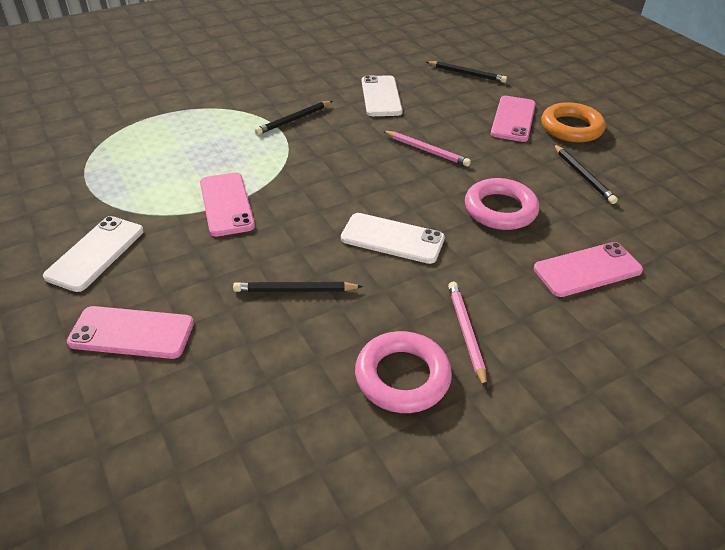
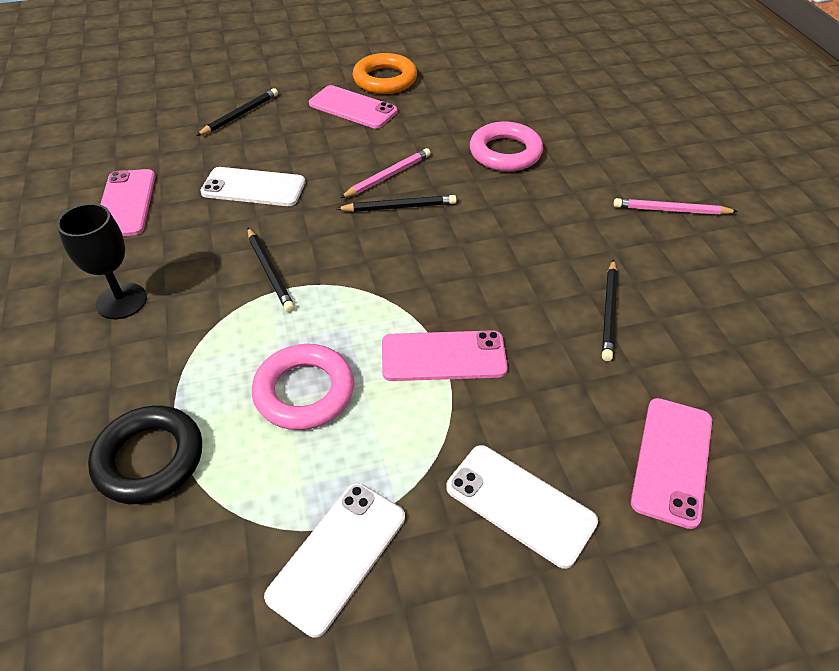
camera: 75 degrees left, 5 degrees up
(134, 113) = (149, 459): none -> black ring
(252, 77) = (121, 301): none -> black goblet
(392, 238) = (537, 229): white phone -> white phone (337, 556)
(402, 377) = (723, 257): pink ring -> pink ring (304, 392)
(583, 176) = (466, 95): black pencil -> black pencil (399, 207)
(587, 270) = (597, 128): pink phone -> pink phone (126, 203)

